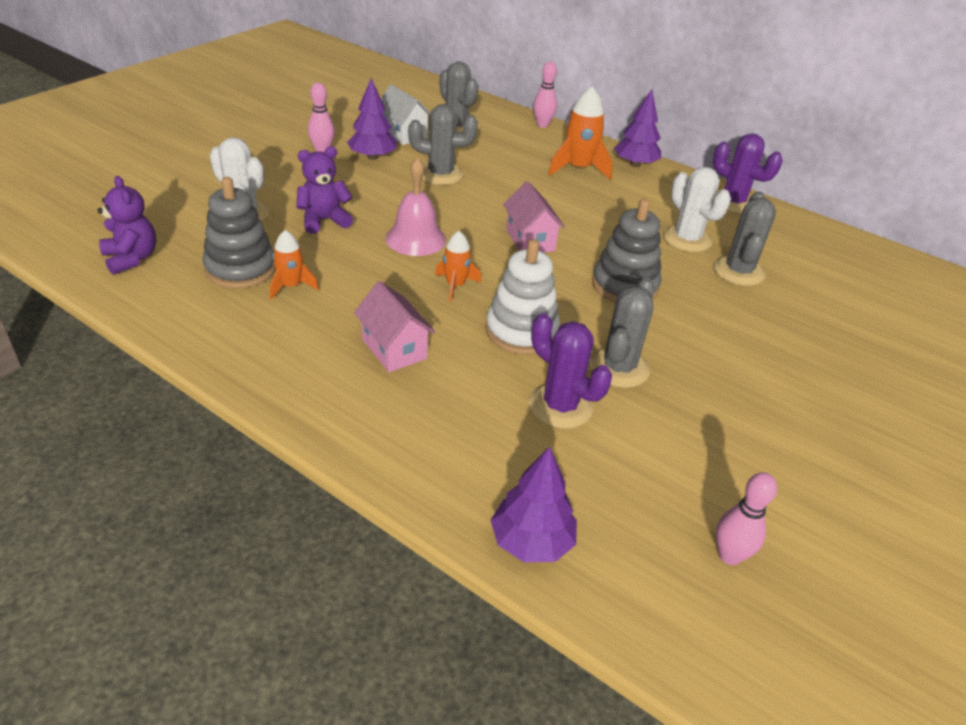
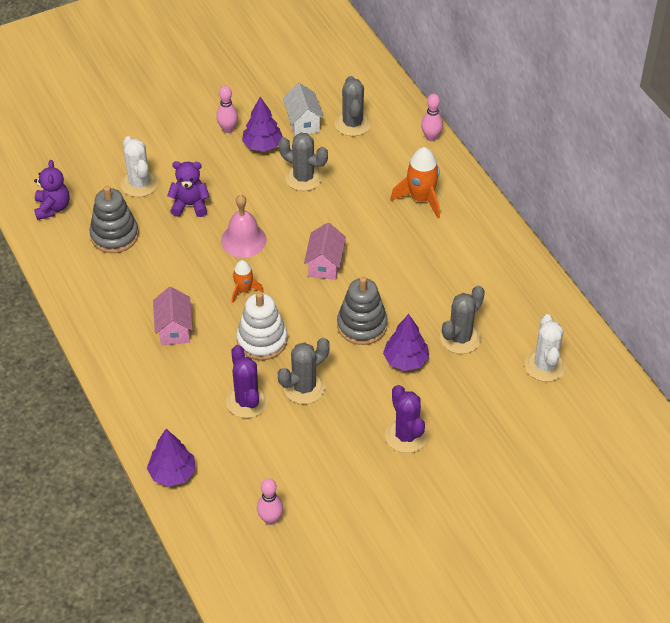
camera: 30 degrees right, 10 degrees up
(291, 286) = (138, 260): orange rocket -> none
(635, 164) = (474, 206): purple tree -> purple tree (405, 360)
(687, 239) = (448, 297): white cactus -> white cactus (545, 365)
(733, 202) = (523, 270): purple cactus -> purple cactus (406, 436)

